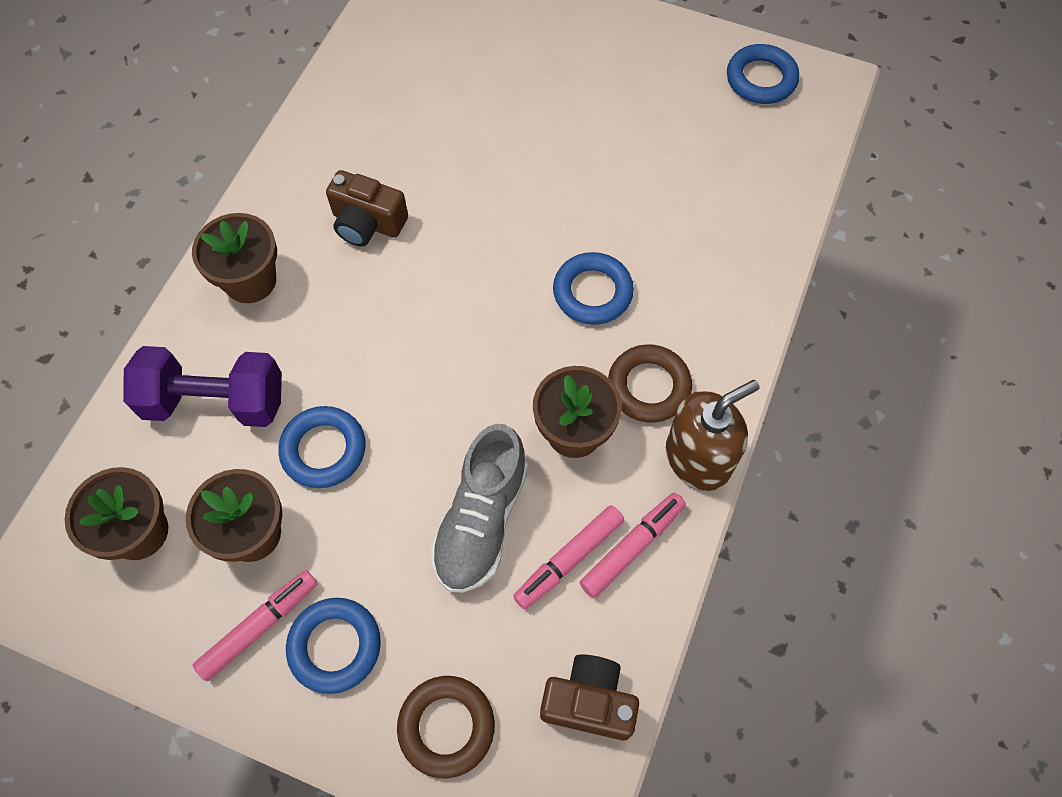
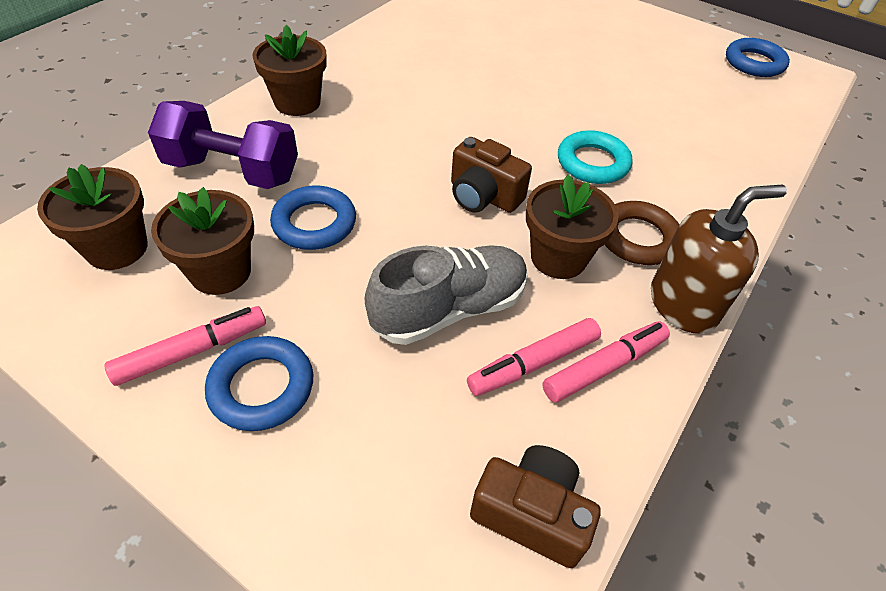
camera: 10 degrees right, 15 degrees down
(367, 223) = (407, 87): brown camera -> brown camera (483, 196)
(446, 727) = (356, 499): brown ring -> none
(481, 520) = (449, 309): grey shoe -> grey shoe turned 150 degrees counterclockwise
(592, 292) = (592, 163): blue ring -> turquoise ring

